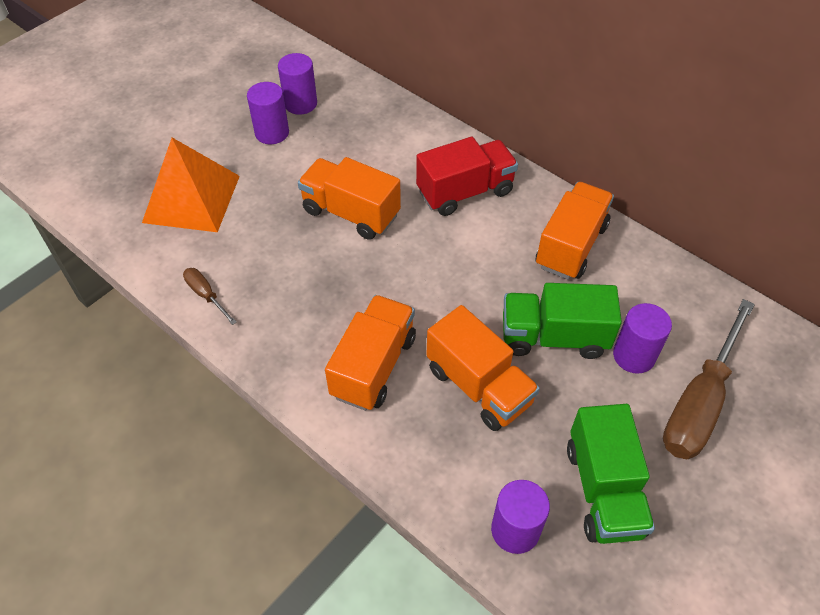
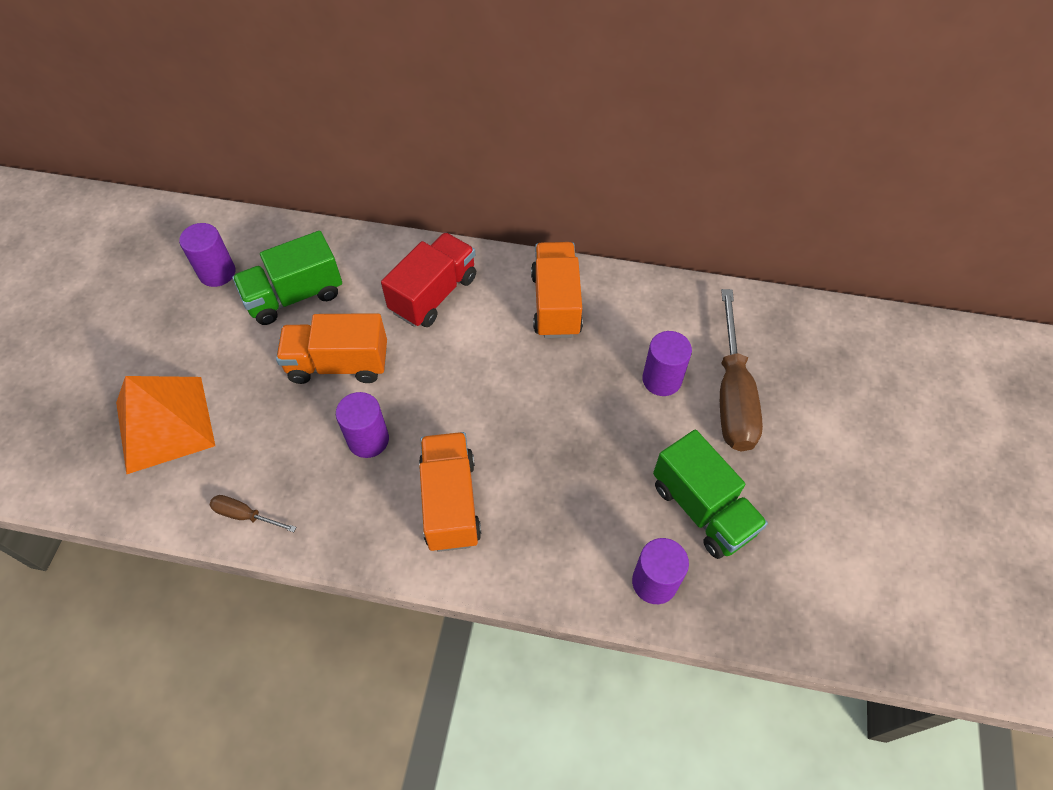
camera: 30 degrees left, 5 degrees up
(272, 133) = (206, 316): purple cylinder -> purple cylinder (368, 440)
(479, 386) = (552, 472): orange truck -> none
(553, 337) = (589, 395): green truck -> green truck (294, 296)

